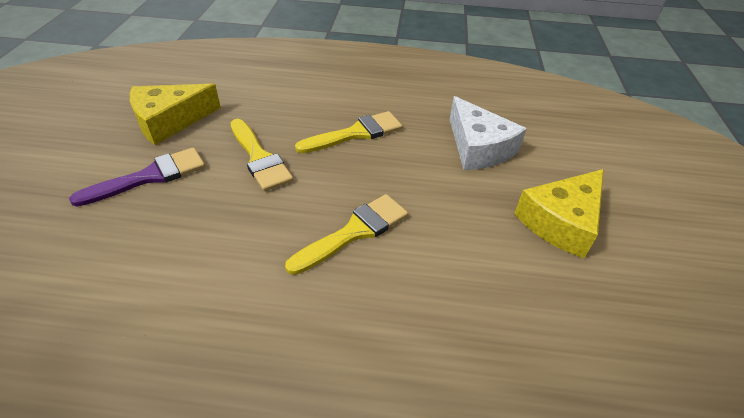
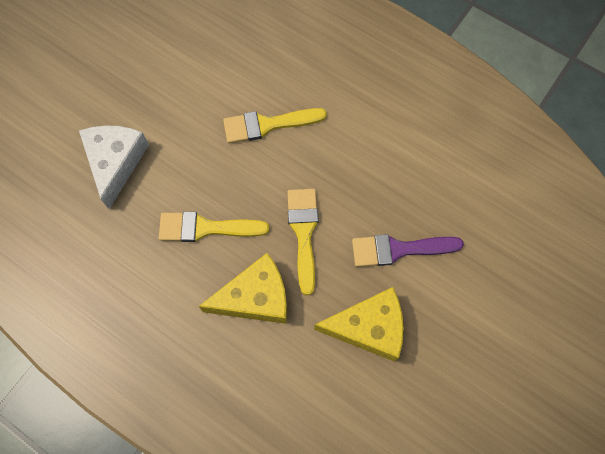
camera: 150 degrees left, 25 degrees up
(561, 221) = (123, 71): yellow cheese -> yellow cheese (255, 297)

